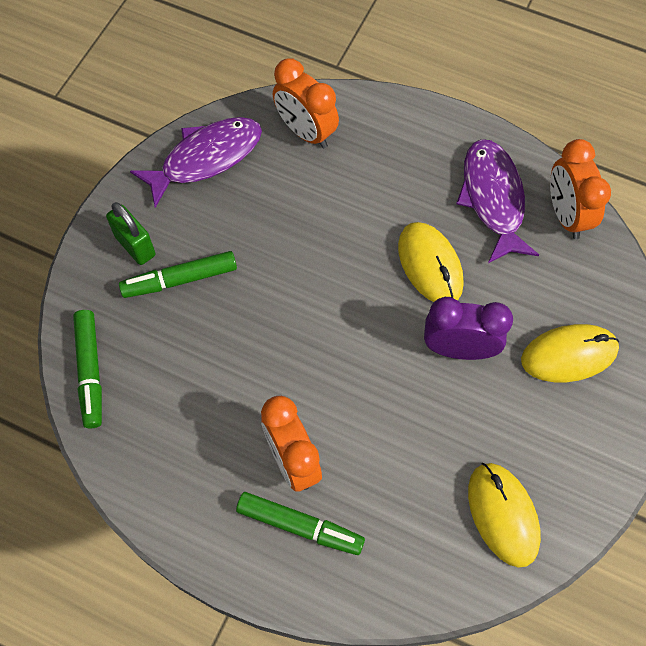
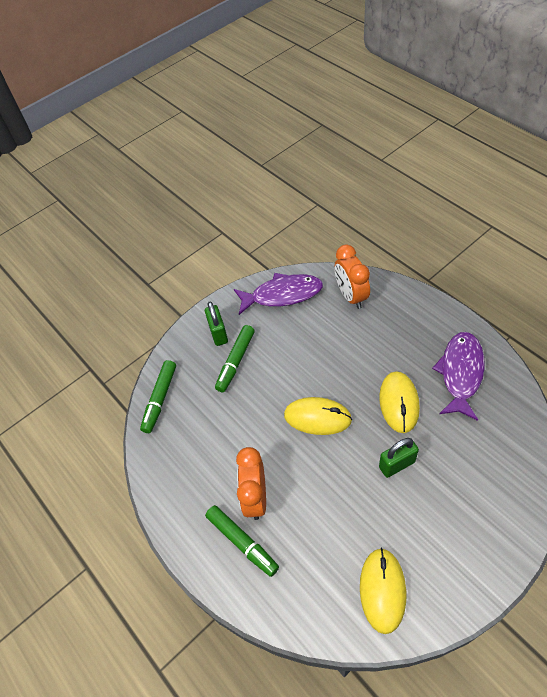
camera: 30 degrees right, 10 degrees down
(180, 279) = (235, 361): green marker -> green marker turned 75 degrees counterclockwise
(459, 349) = (396, 464): purple clock -> green padlock
(566, 215) = (510, 400): orange clock -> none
(569, 355) = (475, 496): yellow mouse -> yellow mouse (317, 417)

